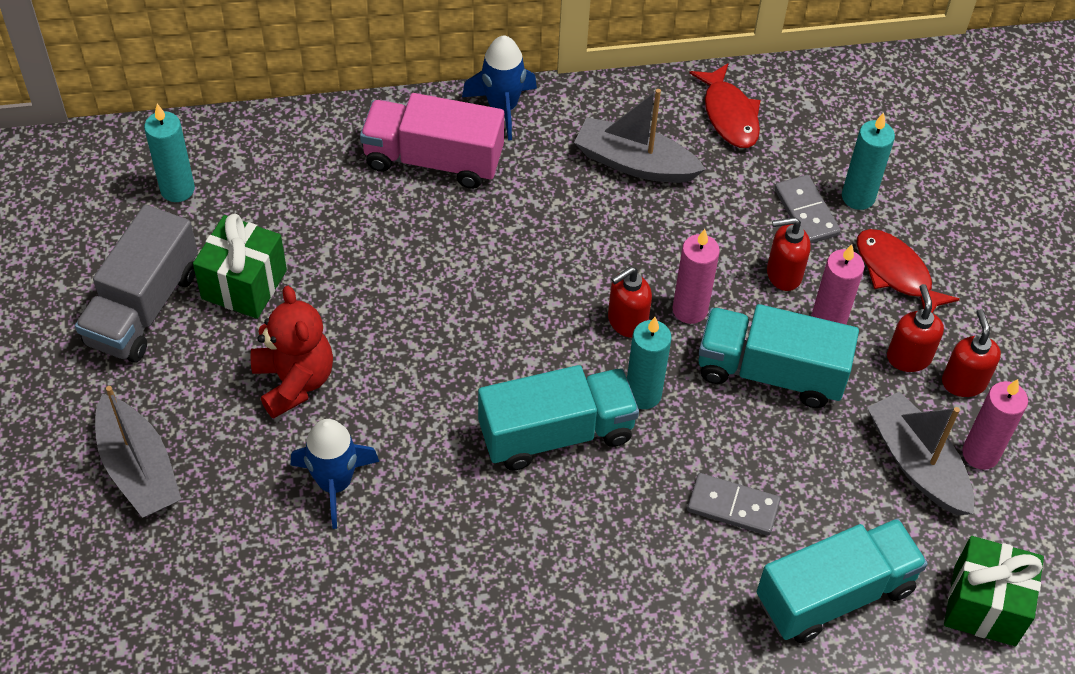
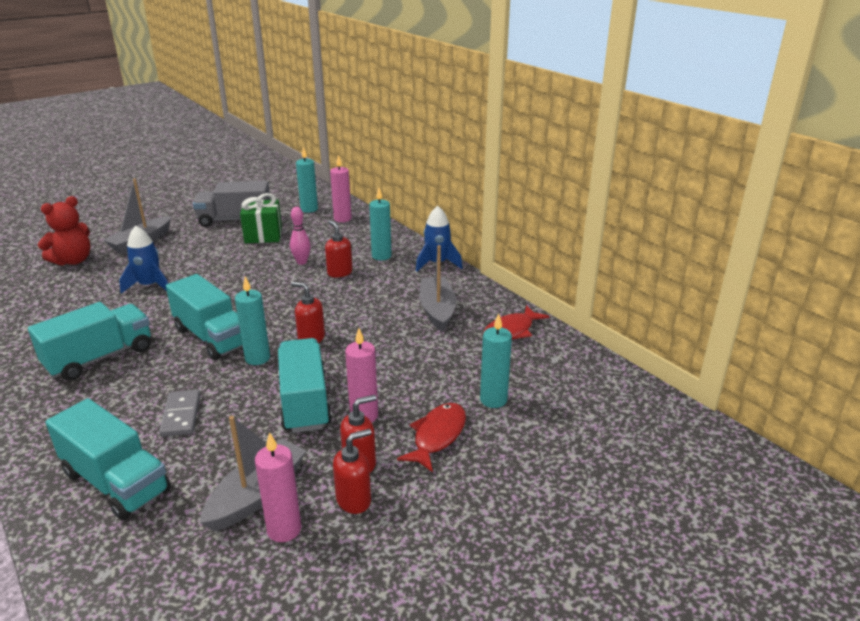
camera: 65 degrees right, 25 degrees down
(294, 381) = (210, 260): red teddy bear -> red teddy bear (73, 261)
(385, 263) = (301, 262): none -> pink bowling pin
(433, 160) = (381, 256): pink truck -> turquoise candle
(534, 581) = (100, 358): none -> turquoise truck
(689, 310) = (336, 358): pink candle -> pink candle (342, 219)
(783, 274) = (394, 386): red soap dispenser -> red soap dispenser (339, 272)
(806, 212) = (458, 381): grey domino -> none
(984, 605) = (123, 573): green gift -> none

